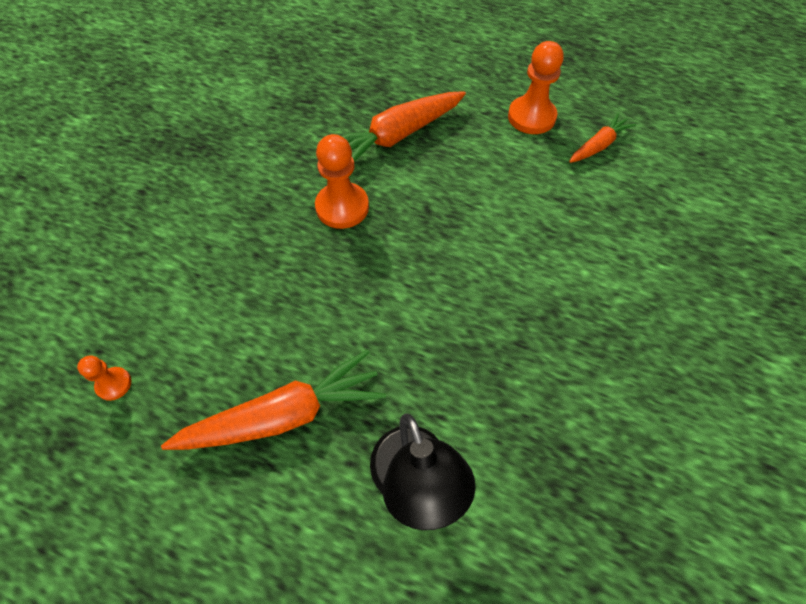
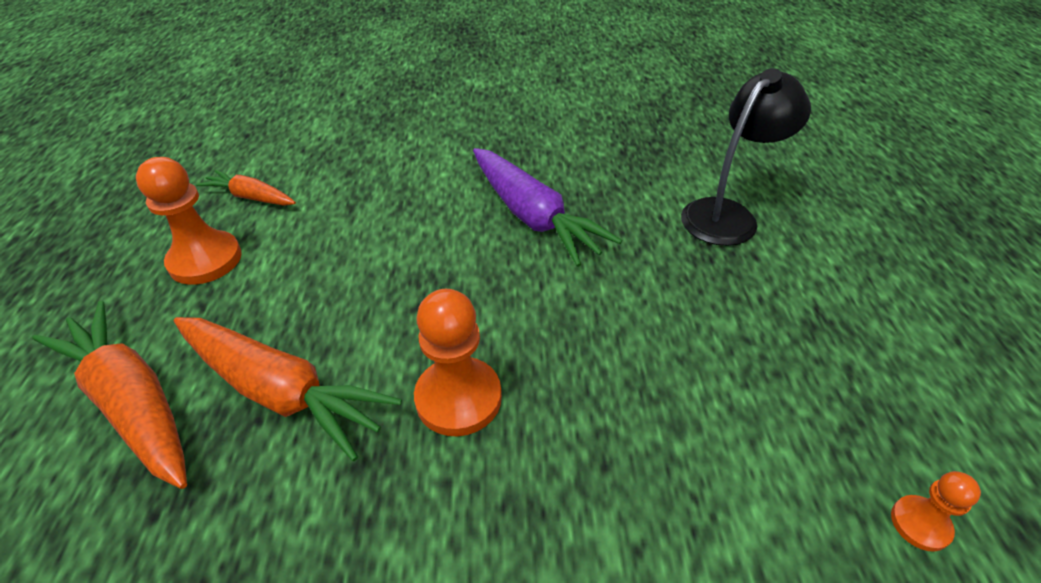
camera: 115 degrees left, 15 degrees down
(284, 415) = (767, 321): orange carrot -> orange carrot (133, 402)
(491, 313) = (532, 216): none -> purple carrot

